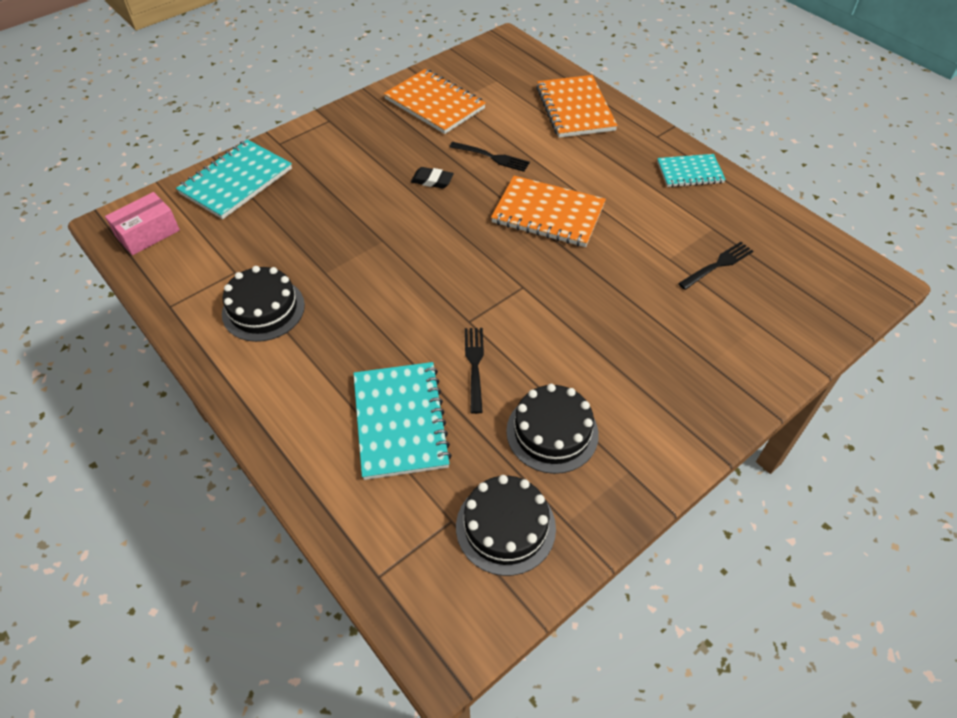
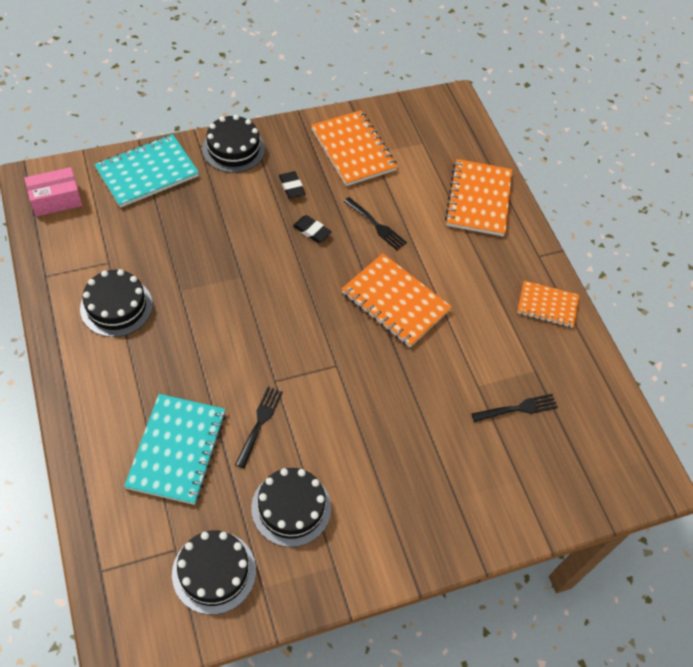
camera: 15 degrees right, 5 degrees up
(315, 136) = (233, 149): none -> black cake
(391, 150) = (292, 187): none -> black eraser
(690, 172) = (547, 305): turquoise notebook -> orange notebook

